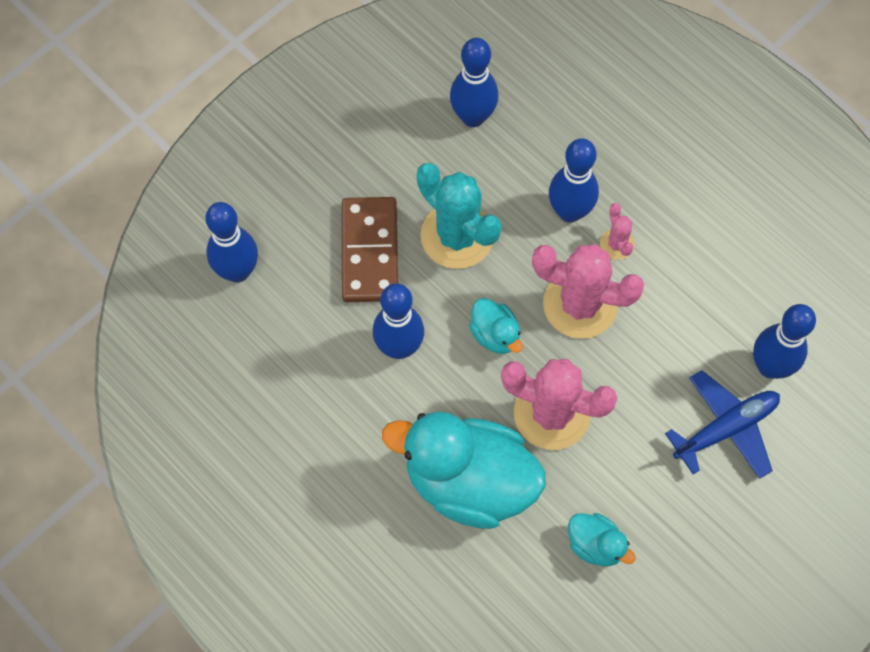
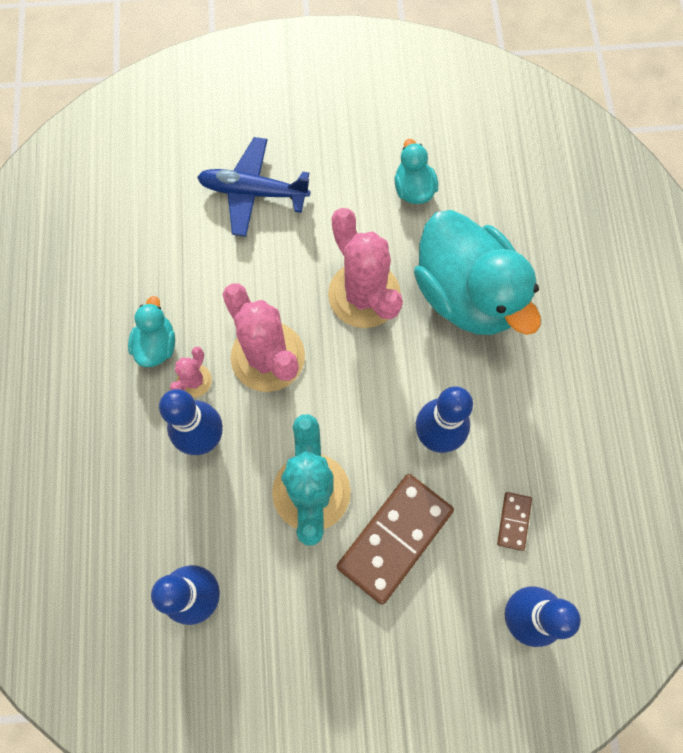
camera: 140 degrees left, 5 degrees up
(291, 330) = (514, 521): none -> brown domino
(495, 335) = (353, 385): turquoise duck -> turquoise duck (156, 345)
(770, 366) = (180, 207): blue bowling pin -> none

